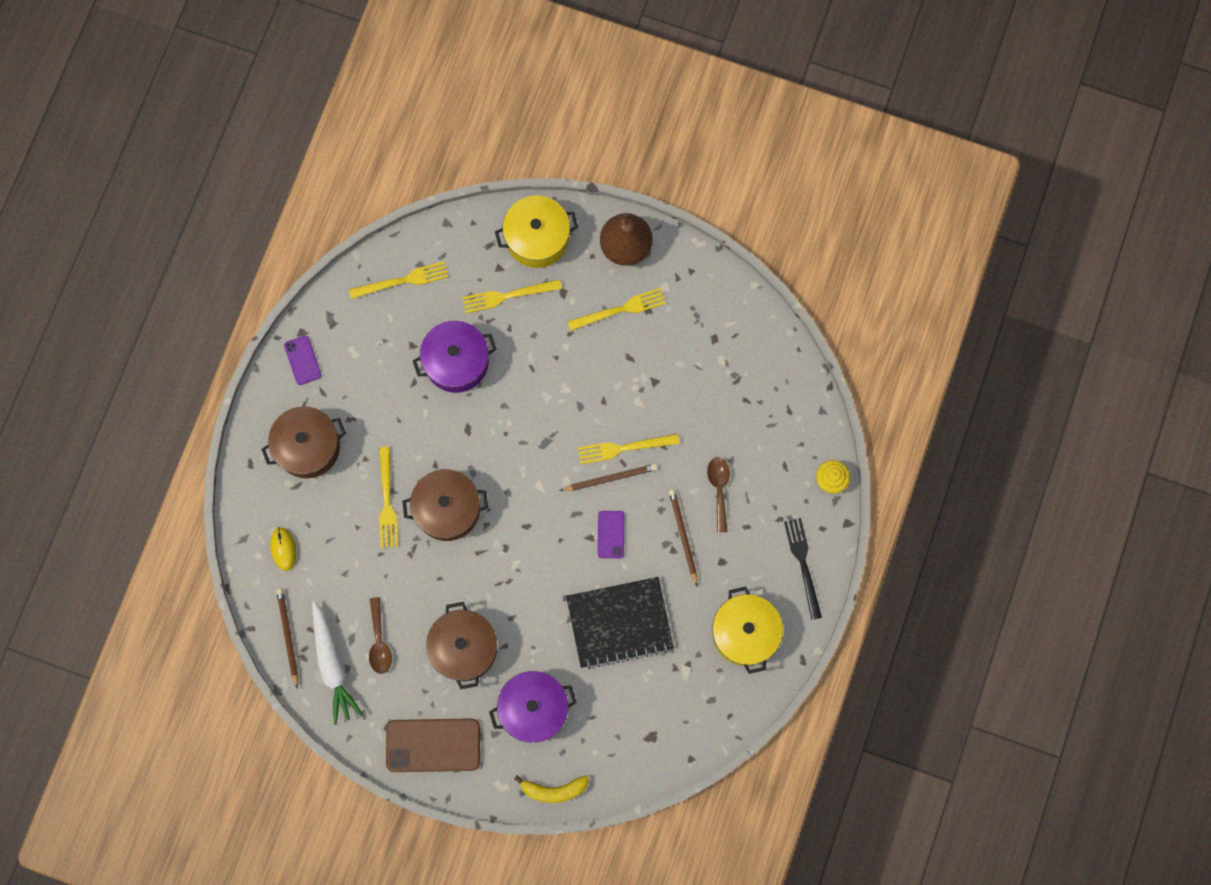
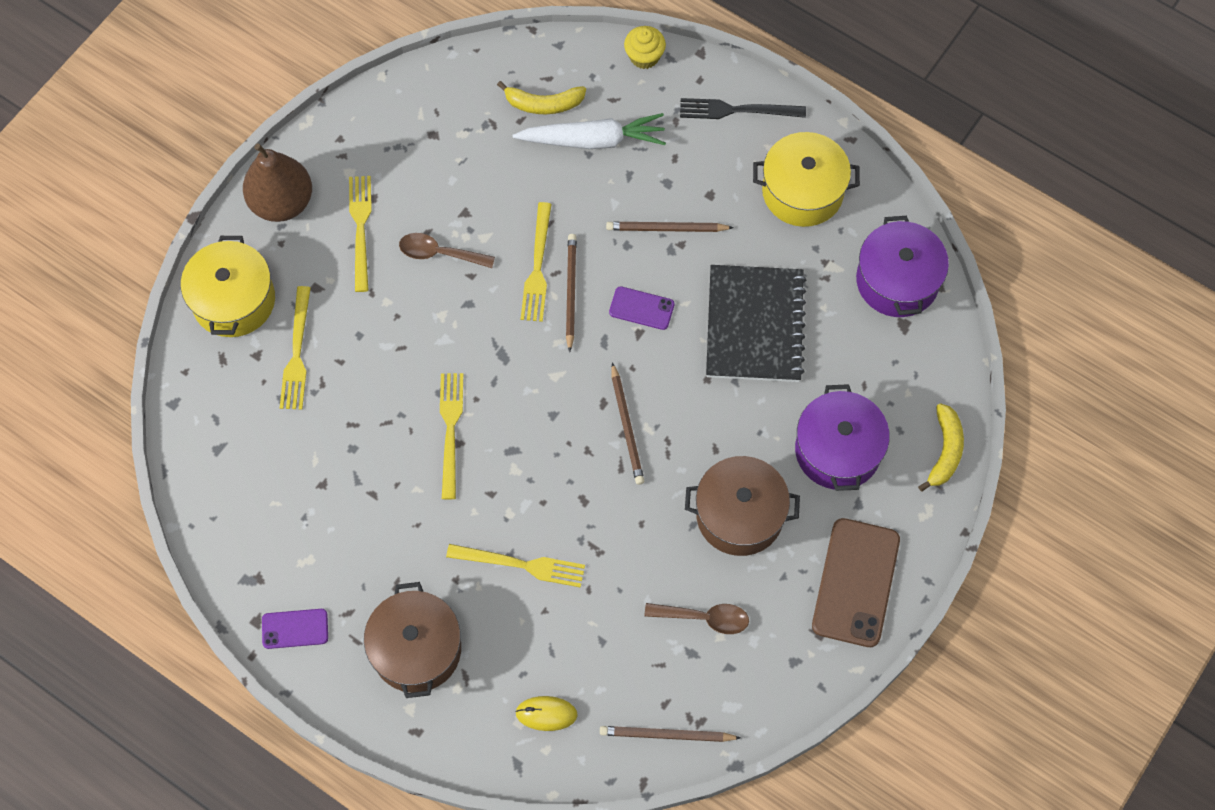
camera: 75 degrees left, 10 degrees down
(332, 665) = (720, 685): white carrot -> white carrot (593, 140)
(402, 281) = (231, 476): yellow fork -> yellow fork (450, 430)
(447, 509) = (553, 492): brown pot -> none
(456, 362) = (363, 435): purple pot -> purple pot (897, 281)
(512, 548) = (627, 426): none -> brown pencil
(719, 489) = (621, 176): brown spoon -> brown spoon (439, 253)
(765, 414) = (543, 104): none -> yellow banana

